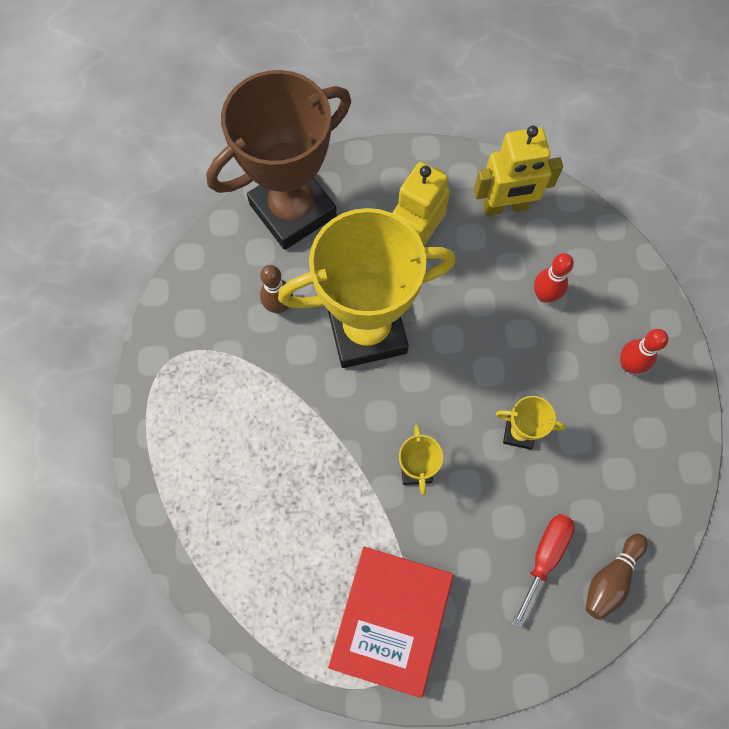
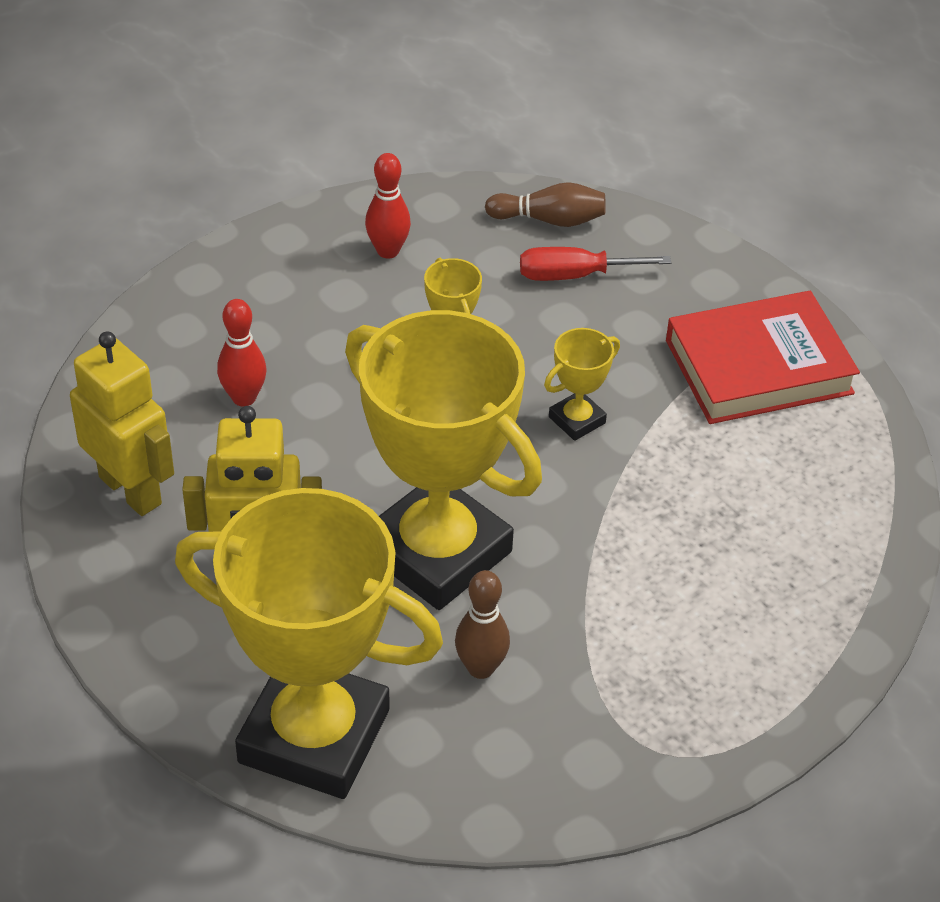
camera: 125 degrees left, 25 degrees down
(293, 210) = (314, 736): brown trophy -> yellow trophy
(628, 364) = (282, 290): red bowling pin -> red bowling pin (388, 251)

